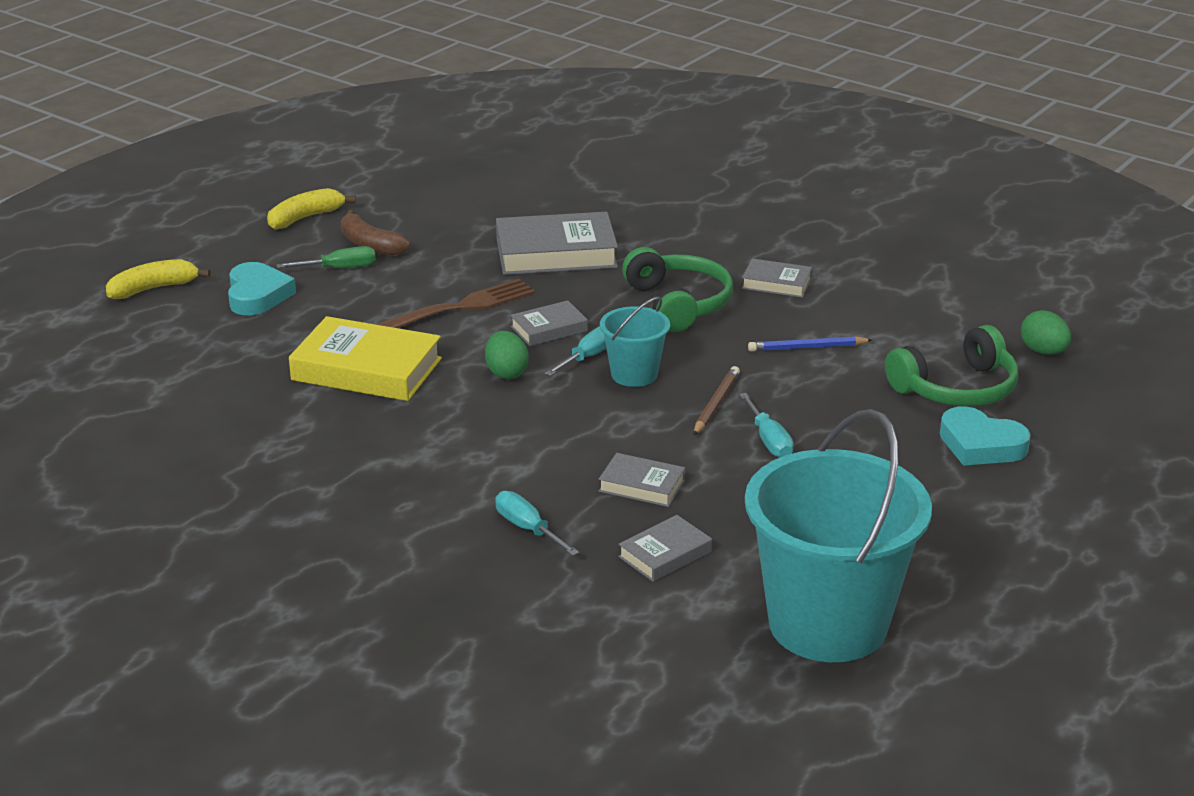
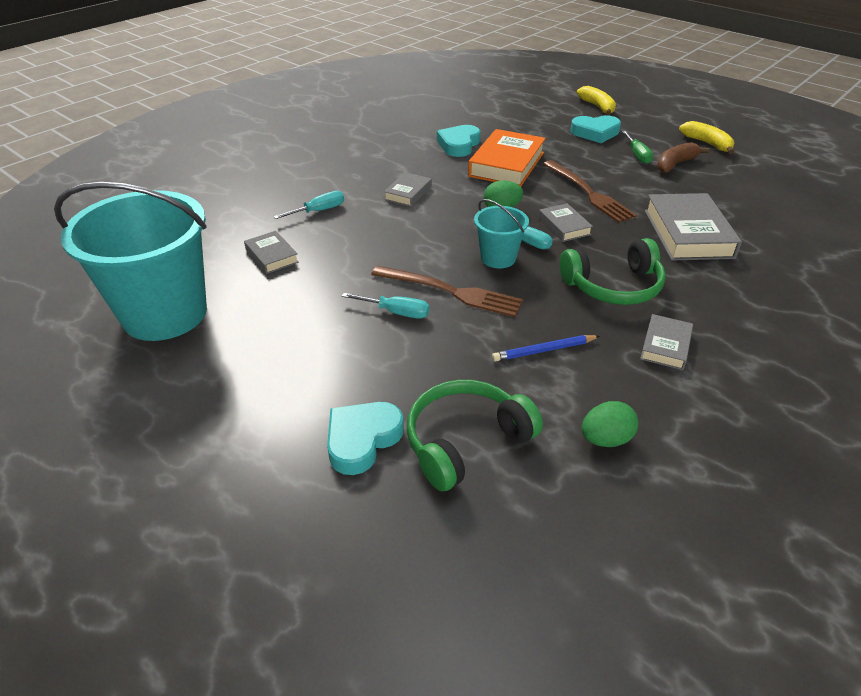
camera: 95 degrees right, 10 degrees up
(291, 413) = (459, 145): none -> turquoise heart
(366, 369) = (506, 164): yellow book -> orange book
(642, 485) = (352, 252): grey book -> grey book (408, 193)
(716, 404) = (452, 292): brown pencil -> brown fork
(769, 440) = (396, 312): turquoise screwdriver -> turquoise screwdriver turned 150 degrees counterclockwise
(807, 347) = (543, 350): blue pencil -> blue pencil turned 105 degrees counterclockwise
(956, 388) = (466, 441): green headphones -> green headphones turned 75 degrees clockwise
(1043, 351) = (544, 538): green egg -> green egg (605, 439)

